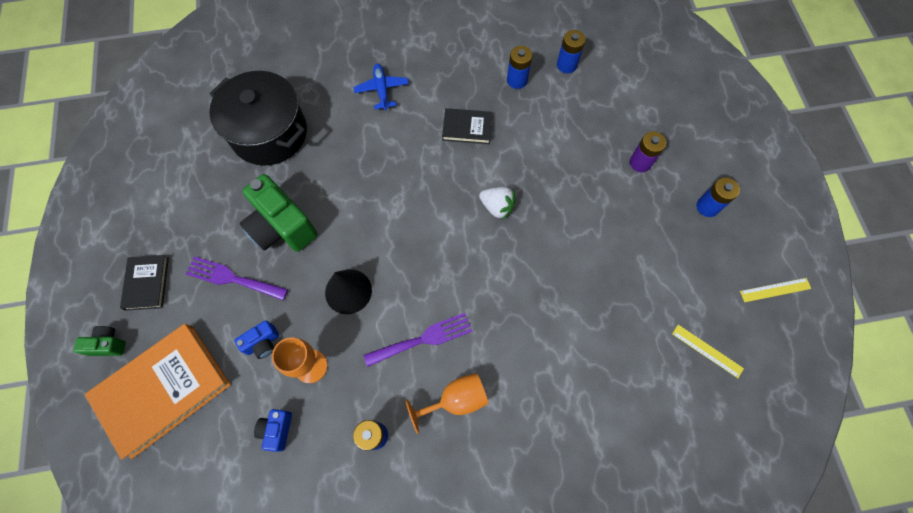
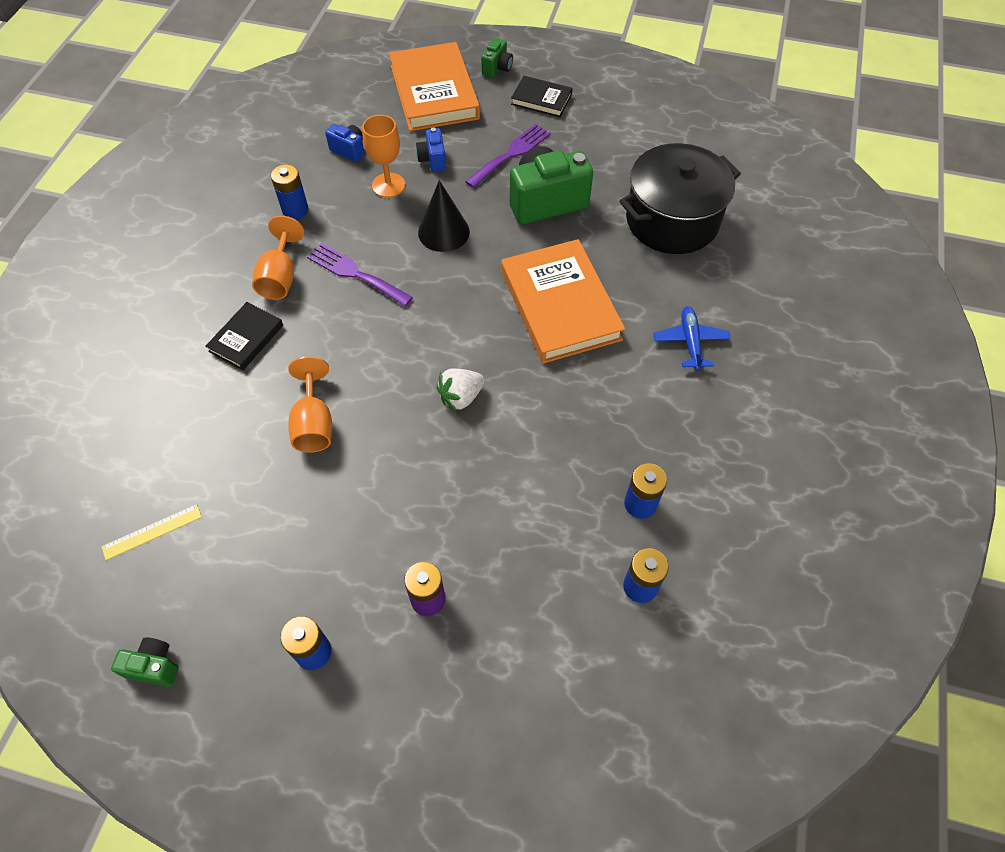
camera: 115 degrees right, 10 degrees down
(382, 90) = (690, 341): blue plane -> blue plane turned 105 degrees counterclockwise
(387, 177) = (560, 305): none -> orange book
(423, 339) = (355, 273): purple fork -> purple fork turned 120 degrees clockwise
(467, 128) = (588, 411): black book -> black book (246, 338)
(570, 292) = (314, 424): none -> orange goblet
(775, 290) = (154, 666): yellow ruler -> green camera

